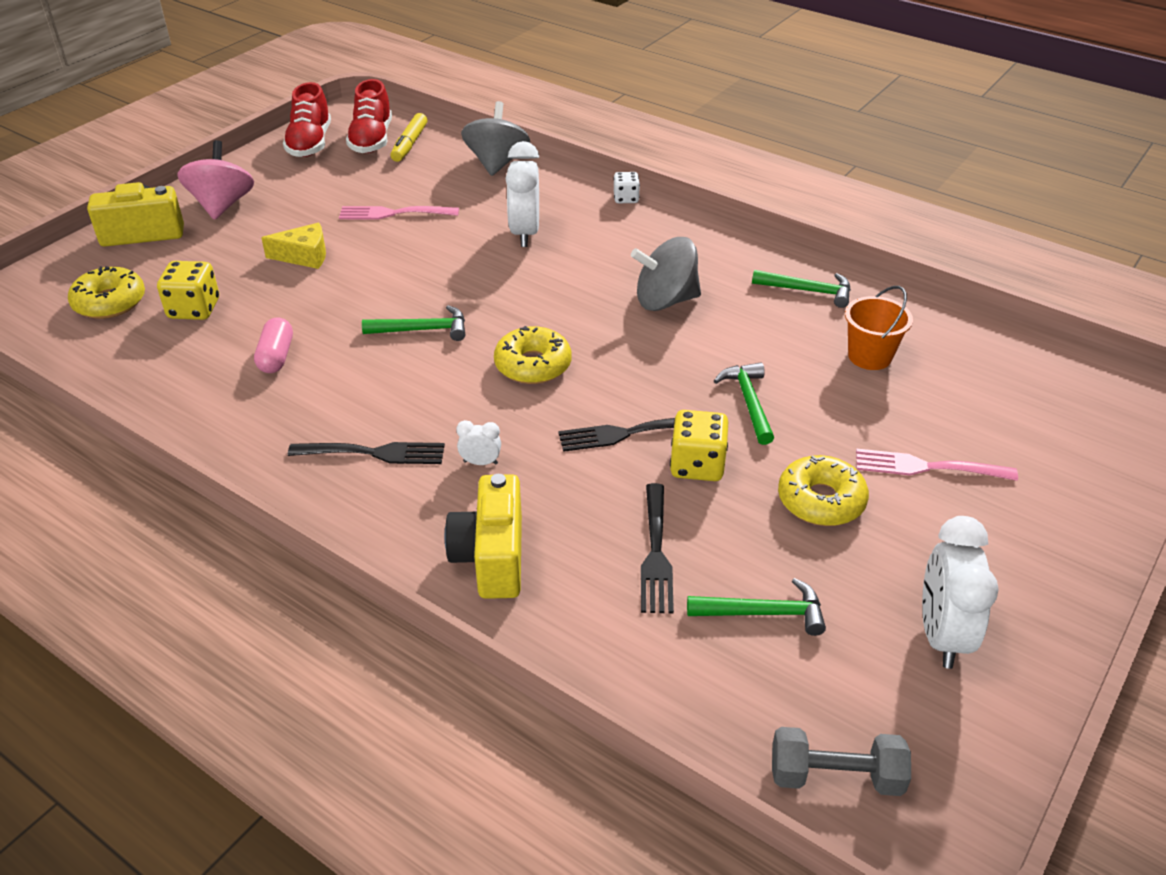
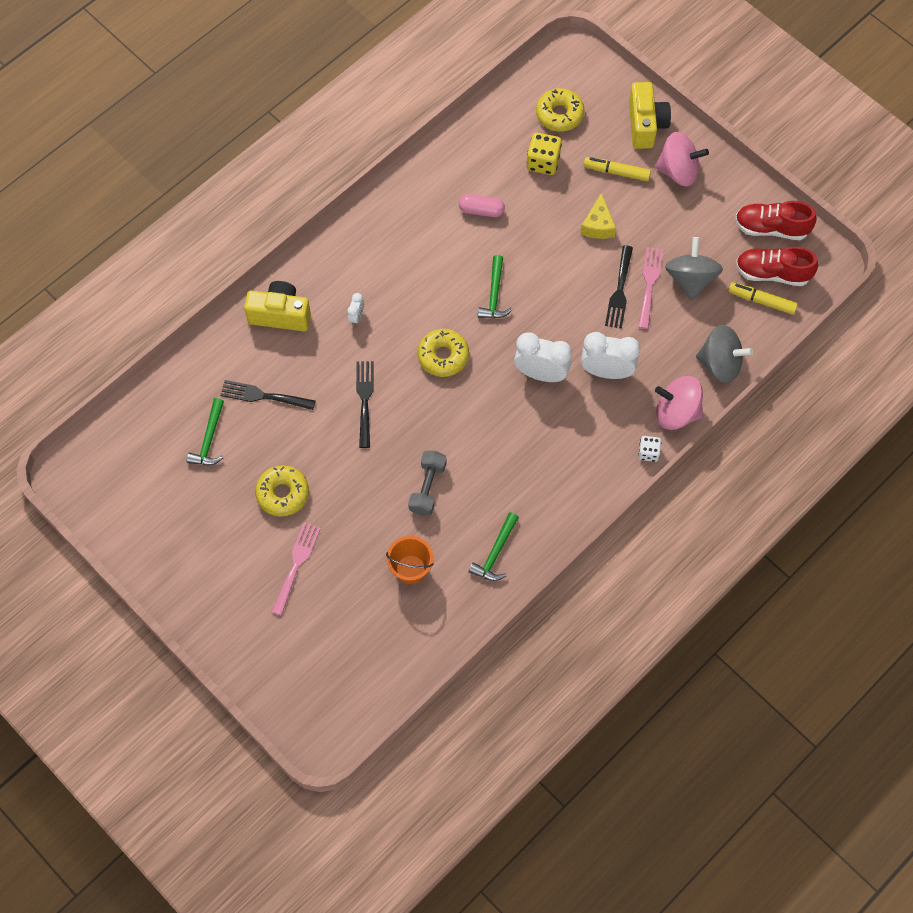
camera: 100 degrees right, 25 degrees up
(218, 249) = (616, 172): none -> yellow marker
(374, 453) = (377, 262): black fork -> black fork (619, 291)
(567, 185) = (676, 412): none -> pink spinning top
(665, 300) = (501, 452): grey spinning top -> grey spinning top (690, 279)
(697, 465) = (328, 433): yellow dice -> none
(748, 402) = (379, 478): green hammer -> none
(835, 776) = (108, 444): grey dumbbell -> grey dumbbell (427, 488)
(942, 635) = (172, 522): white clock -> white clock (541, 374)

